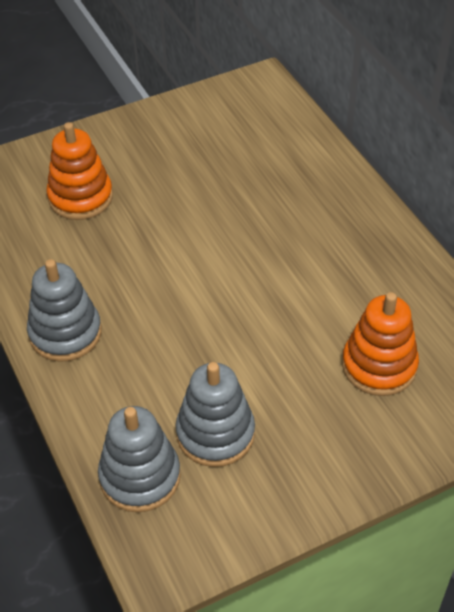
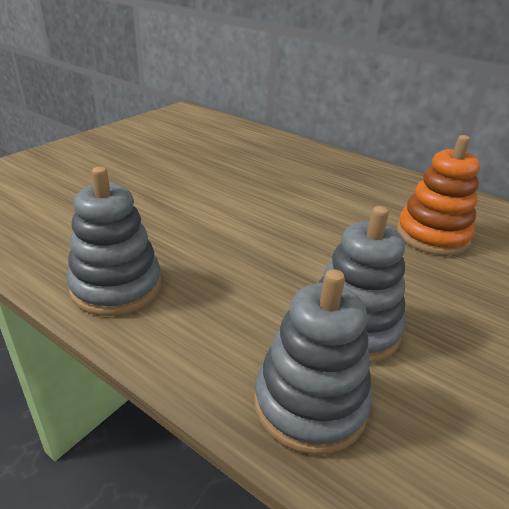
camera: 30 degrees left, 15 degrees down
(80, 197) = (72, 186): orange stacking toy -> none

